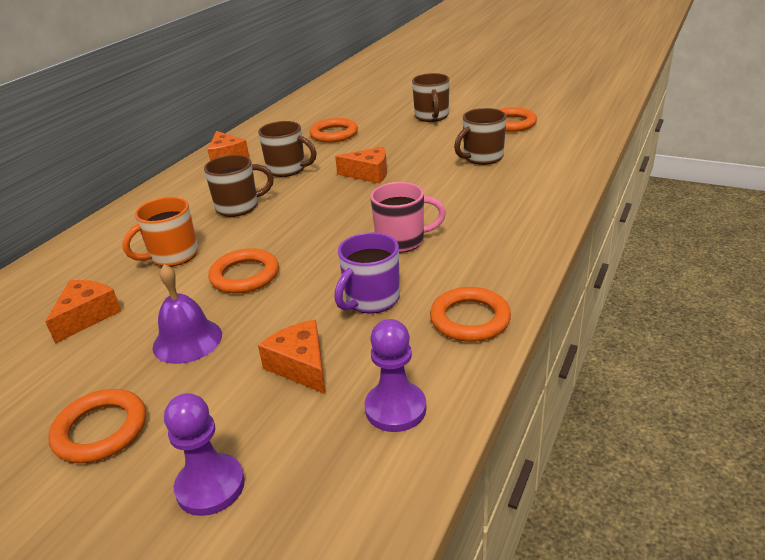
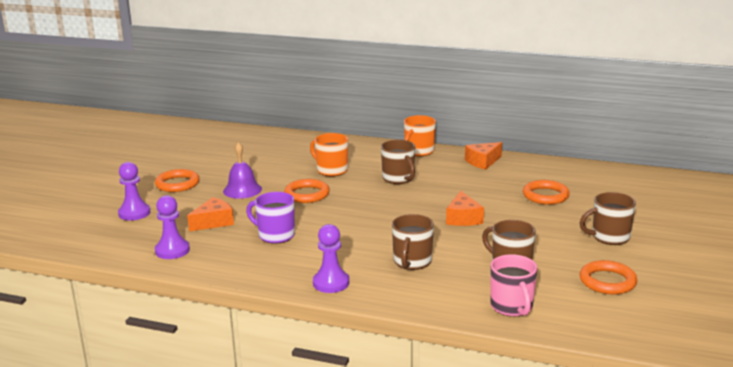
camera: 80 degrees right, 10 degrees down
(87, 316) = (268, 161): orange cheese -> none
(163, 192) = (418, 152): none -> orange mug
(287, 169) = (465, 186): brown mug -> brown mug (412, 262)
(402, 241) = (350, 240): pink mug -> pink mug (512, 307)
(470, 319) = (249, 268): orange ring -> none
(512, 254) = (331, 283): none -> purple pawn

